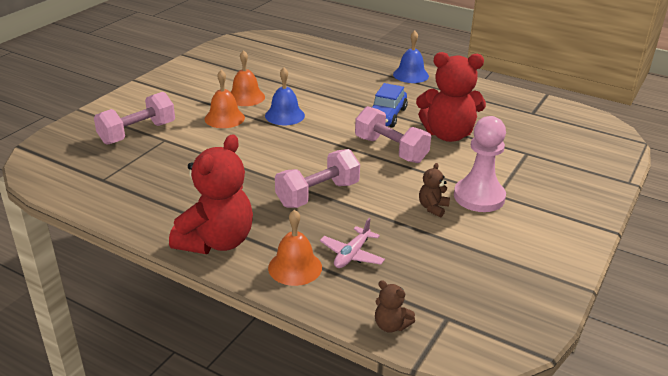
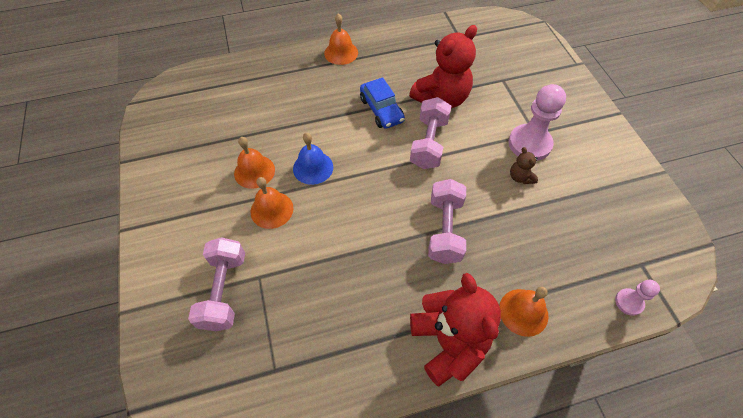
camera: 45 degrees left, 25 degrees up
(352, 254) = (536, 265): pink plane -> none
(390, 150) = (429, 143): pink dumbbell -> pink dumbbell turned 75 degrees counterclockwise
(391, 325) = (629, 302): brown teddy bear -> pink pawn
(411, 75) = (341, 53): blue bell -> orange bell

